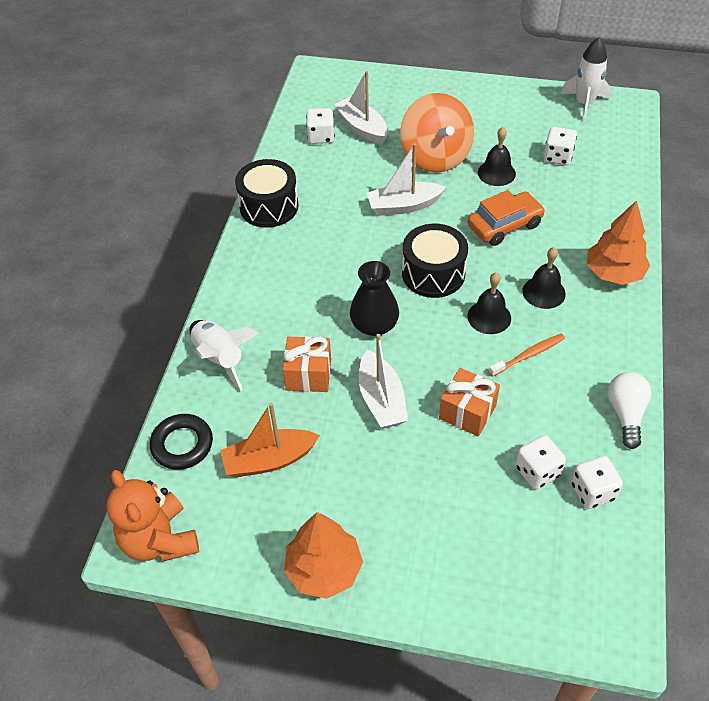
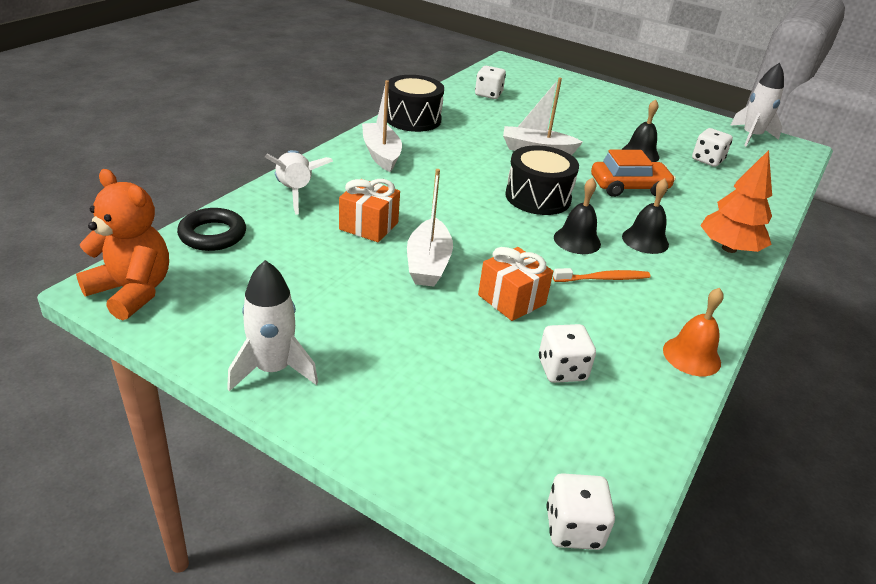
camera: 15 degrees right, 15 degrees down
(159, 540) = (132, 291): orange teddy bear -> orange teddy bear turned 135 degrees clockwise
(269, 460) = (284, 270): orange boat -> none
(324, 569) = (273, 369): orange tree -> white rocket
(362, 128) = (529, 99): white boat -> white boat (381, 154)
(374, 325) = (457, 213): black vase -> none
(435, 157) = (586, 130): orange spinning top -> none
(592, 491) = (618, 407): white dice -> white dice (573, 528)
(625, 414) = (691, 356): white light bulb -> orange bell

